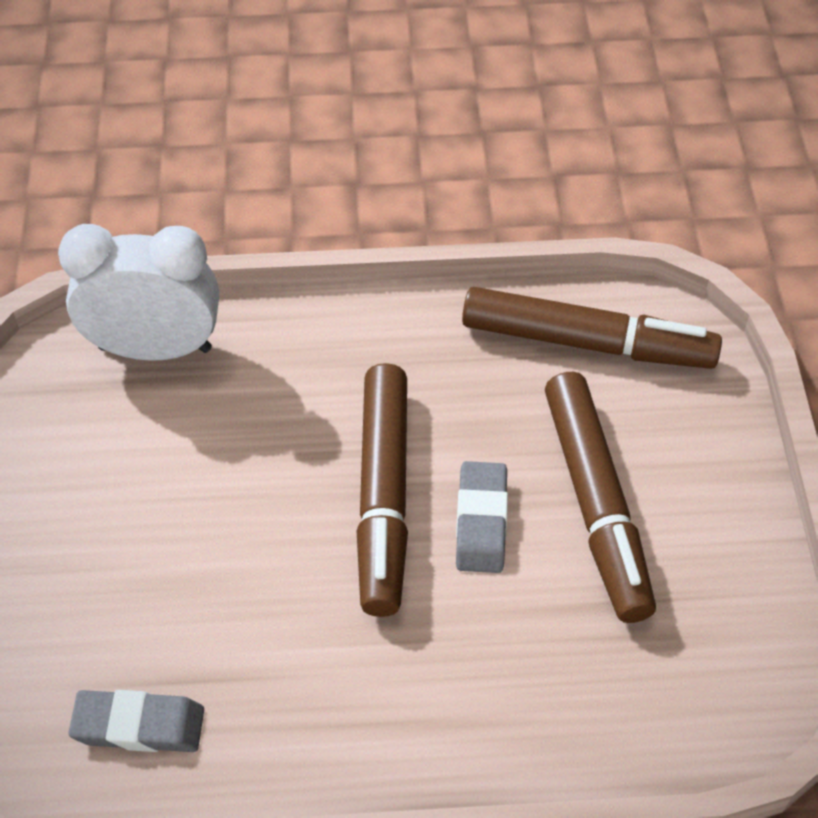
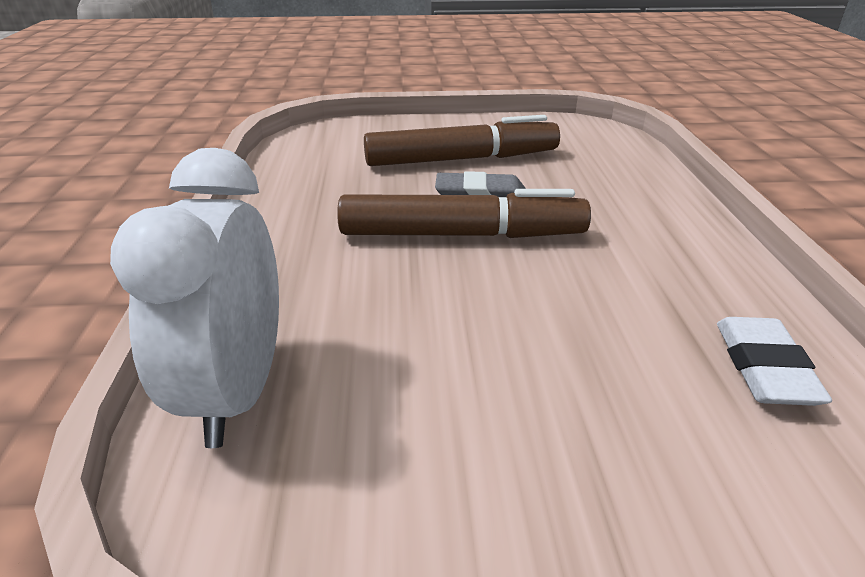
camera: 90 degrees left, 20 degrees down
(139, 725) = (764, 368): grey eraser -> white eraser
(587, 343) = (318, 157): brown marker -> none

